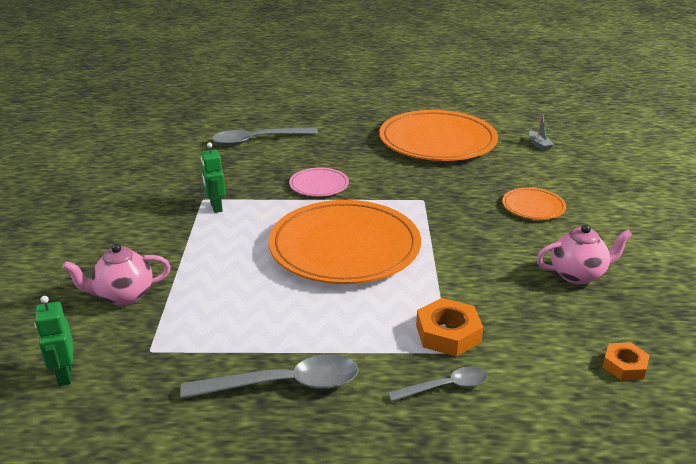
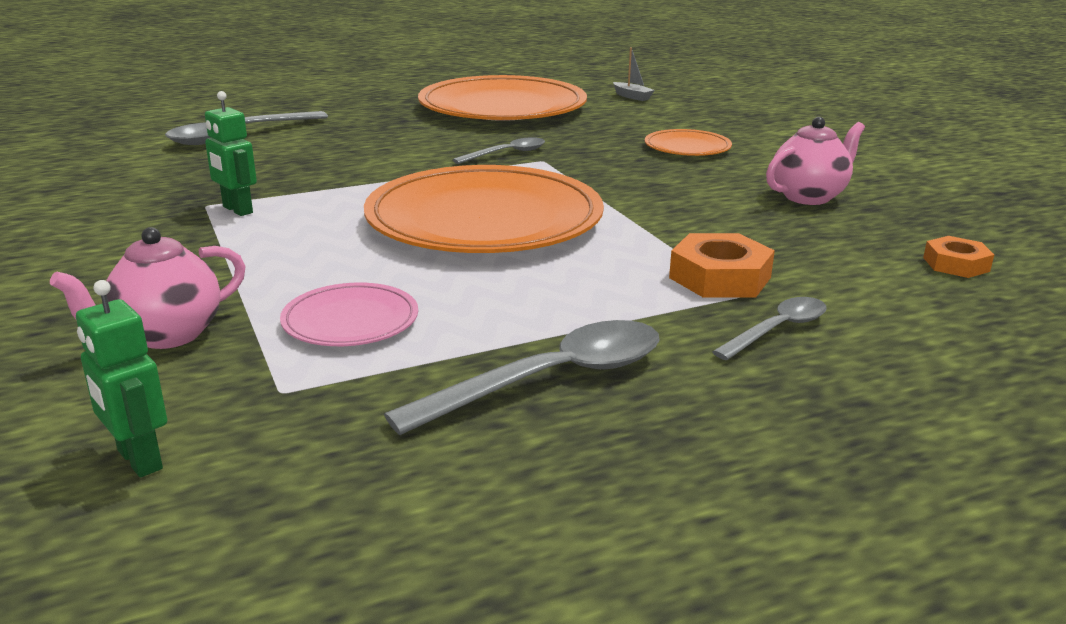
camera: 25 degrees left, 5 degrees down
(319, 185) = (380, 166): pink plate -> pink plate (350, 321)
(404, 189) = (506, 154): none -> grey spoon

